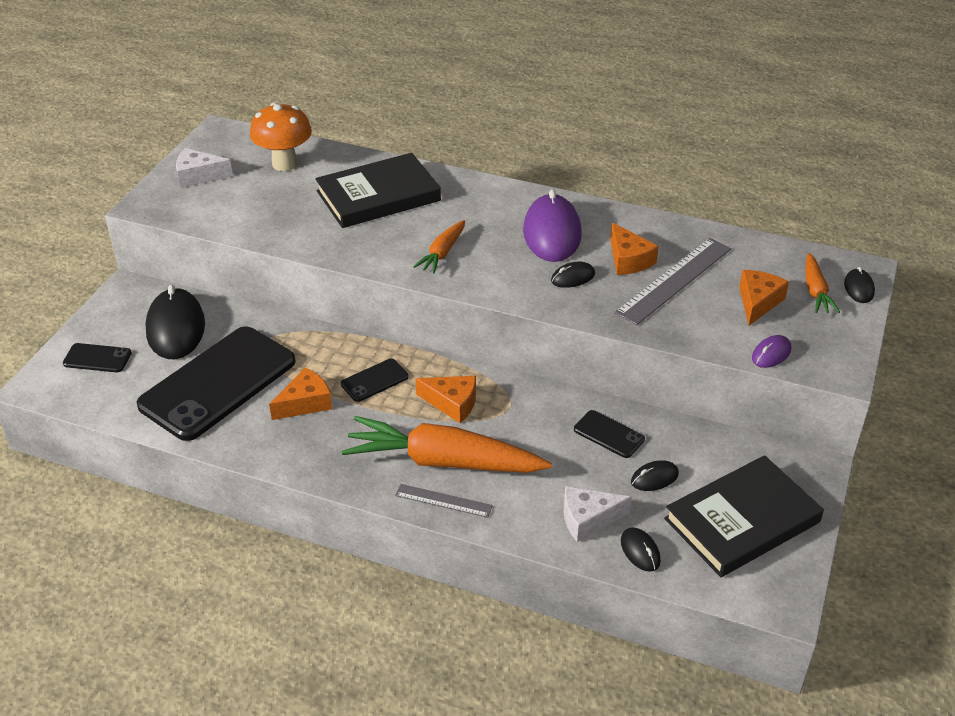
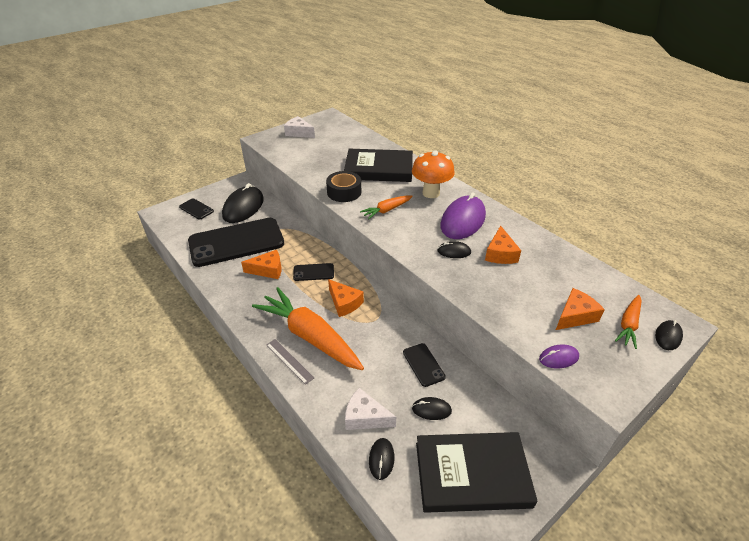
camera: 30 degrees right, 0 degrees up
(284, 164) = (345, 139): orange mushroom -> orange mushroom (431, 193)
(359, 247) = (344, 192): none -> black tape
(674, 280) = (522, 278): grey ruler -> none

